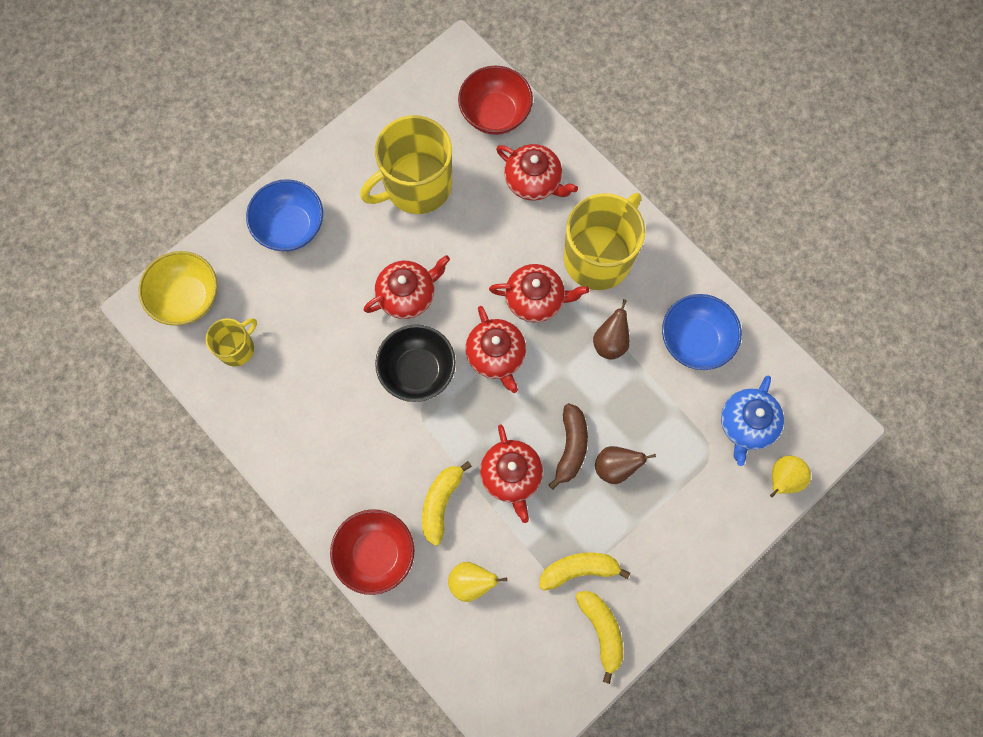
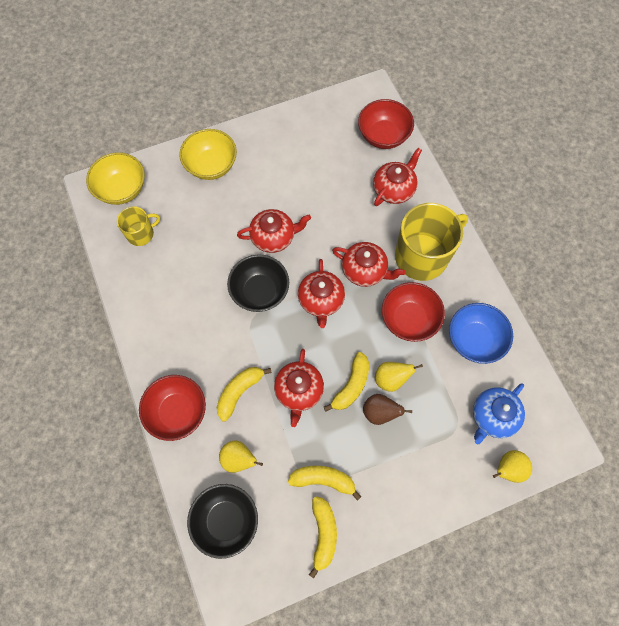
camera: 20 degrees right, 5 degrees down
(290, 227) = (211, 165): blue bowl -> yellow bowl
(416, 185) = (309, 166): yellow mug -> none
(484, 658) = (226, 521): none -> black bowl
(533, 181) = (394, 189): red teapot -> red teapot turned 105 degrees counterclockwise
(571, 447) = (351, 385): brown banana -> yellow banana
(610, 342) = (409, 319): brown pear -> red bowl
(614, 423) = (391, 379): none -> yellow pear

